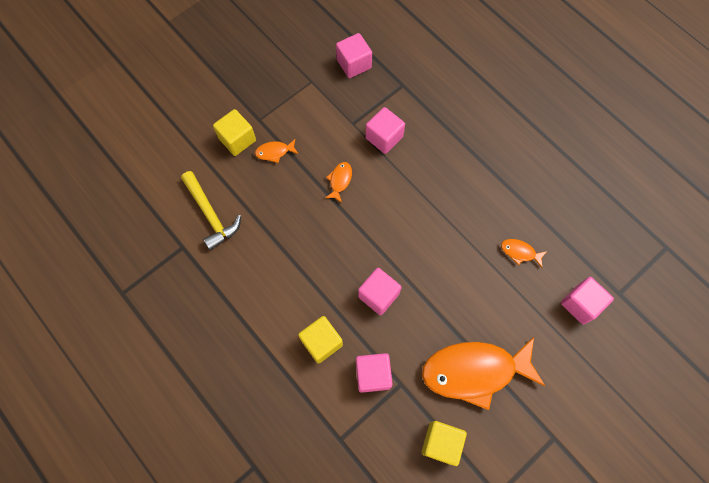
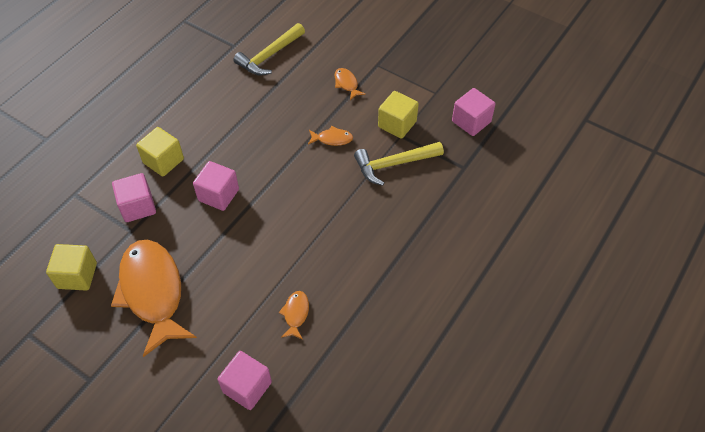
camera: 75 degrees right, 15 degrees down
(237, 139) = (350, 55): yellow cube -> yellow cube (397, 124)
(384, 137) = (394, 164): pink cube -> yellow hammer

